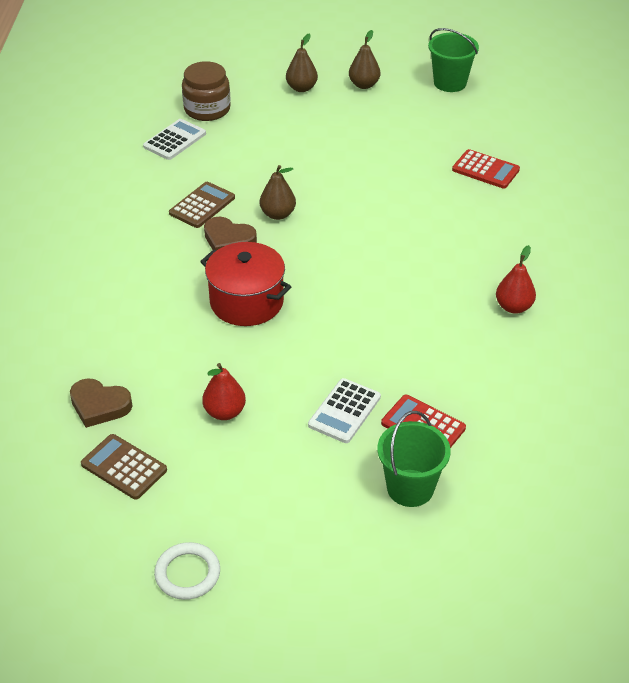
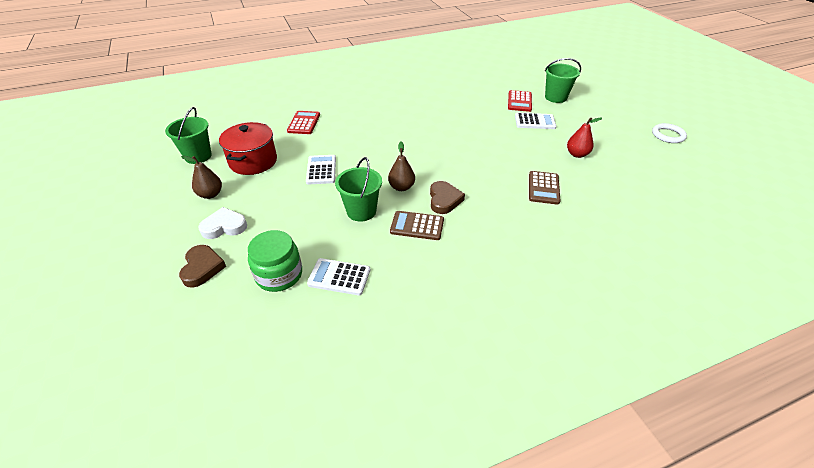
camera: 115 degrees left, 0 degrees up
(99, 405) = (627, 198): brown heart -> brown heart (202, 268)
(124, 467) = (648, 173): brown calculator -> brown calculator (543, 188)
(207, 109) = (279, 275): brown jar -> green jar
(246, 302) = (493, 173): red pot -> red pot (253, 161)
(257, 174) = (361, 211): none -> green bucket
(301, 88) = (224, 226): brown pear -> white heart
(358, 163) = (321, 170): none -> white calculator
(513, 307) = (420, 95): red pear -> none

